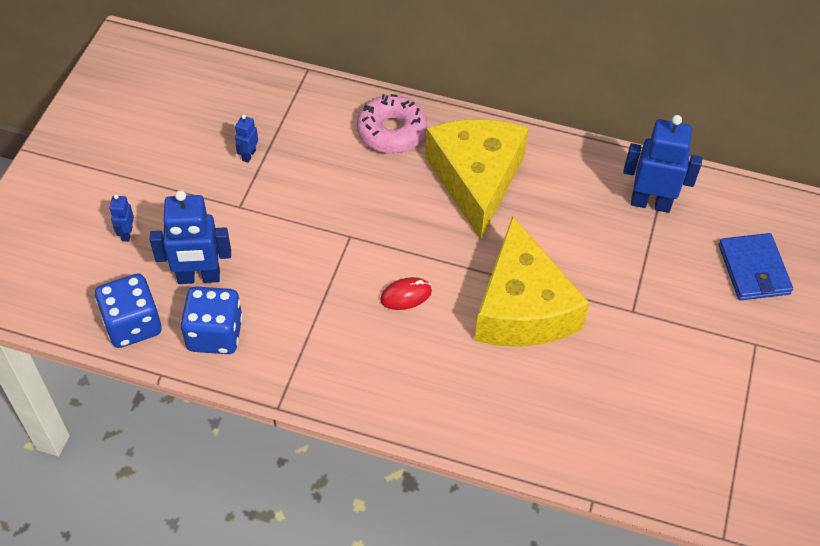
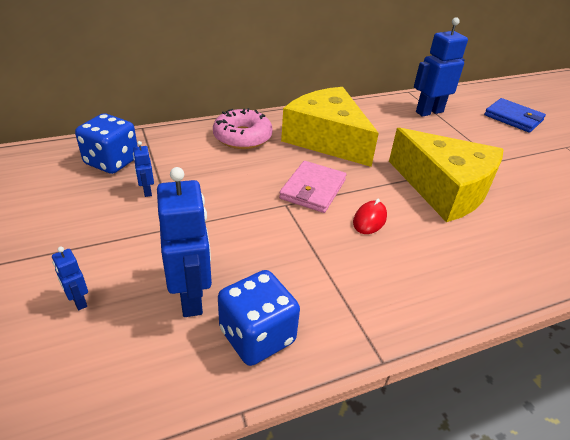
camera: 40 degrees left, 15 degrees down
(133, 325) = (162, 381): blue dice -> blue dice (112, 161)
(199, 277) = (191, 297): blue robot -> blue robot turned 60 degrees counterclockwise
(391, 234) = (313, 189): none -> pink wallet

